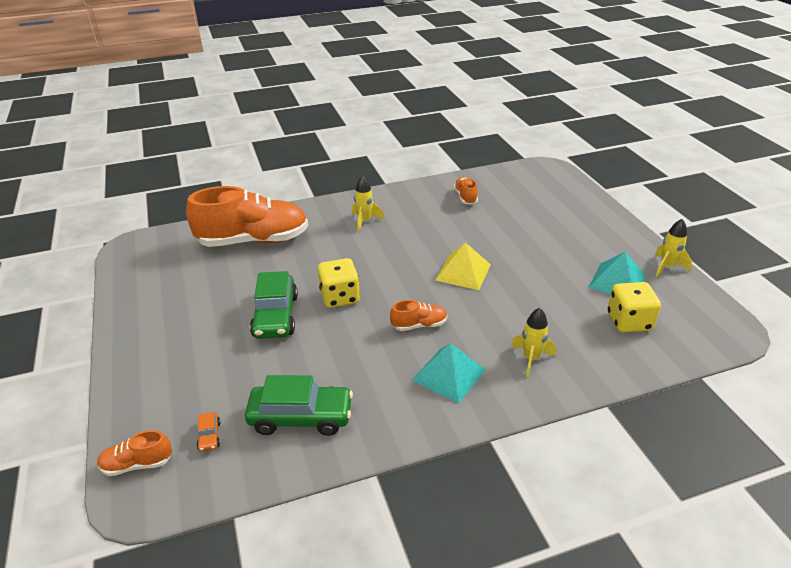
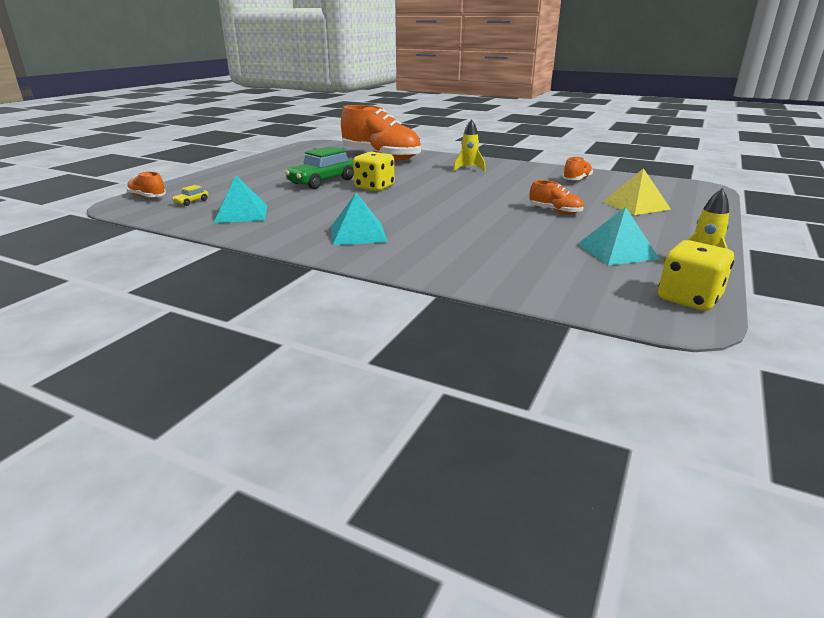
camera: 45 degrees right, 10 degrees down
(209, 436) = (191, 202): orange car -> yellow car
(301, 417) = (241, 213): green car -> turquoise pyramid
(419, 325) = (393, 212): orange shoe -> orange shoe (555, 211)
(463, 272) = (484, 204): yellow pyramid -> yellow pyramid (635, 205)
(531, 359) = (432, 251): yellow rocket -> none
(629, 322) = (571, 270): yellow dice -> yellow dice (688, 299)

